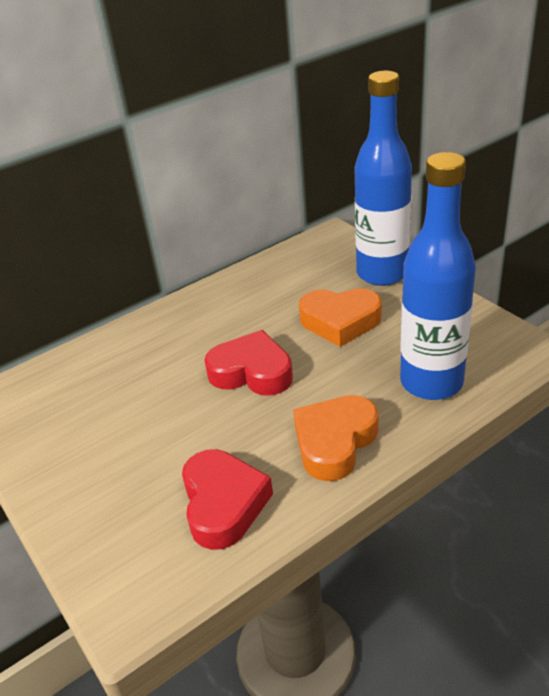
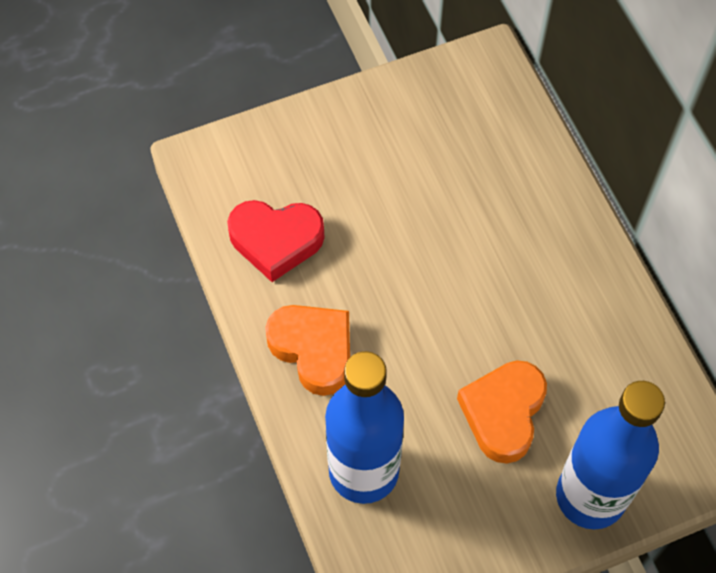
camera: 100 degrees right, 25 degrees up
(252, 372) = (445, 299): red heart -> none

